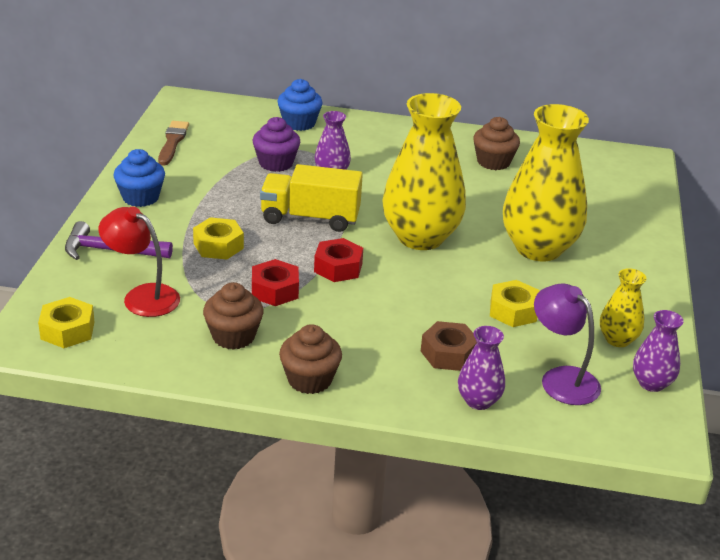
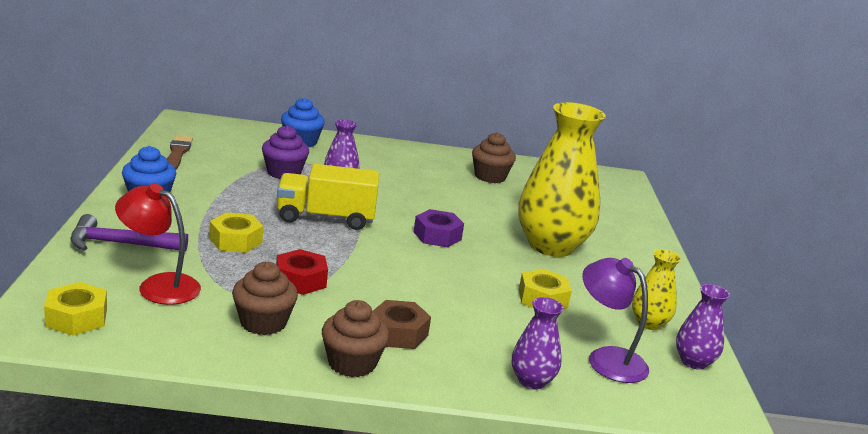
camera: 10 degrees left, 10 degrees down
(338, 267) = (361, 260): red nut -> none
(420, 237) = (437, 236): yellow vase -> purple nut
(448, 354) = (490, 337): brown nut -> brown nut (398, 333)

